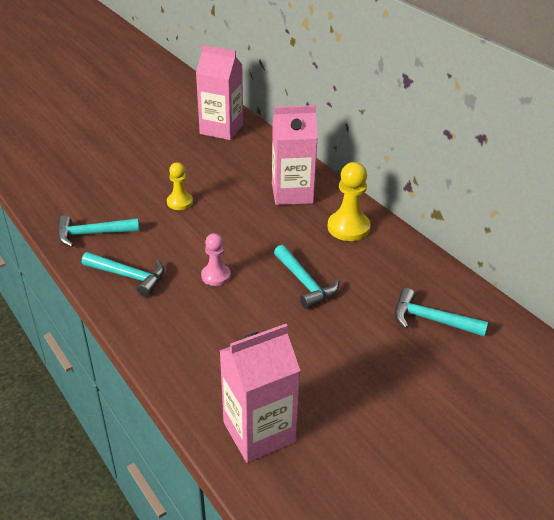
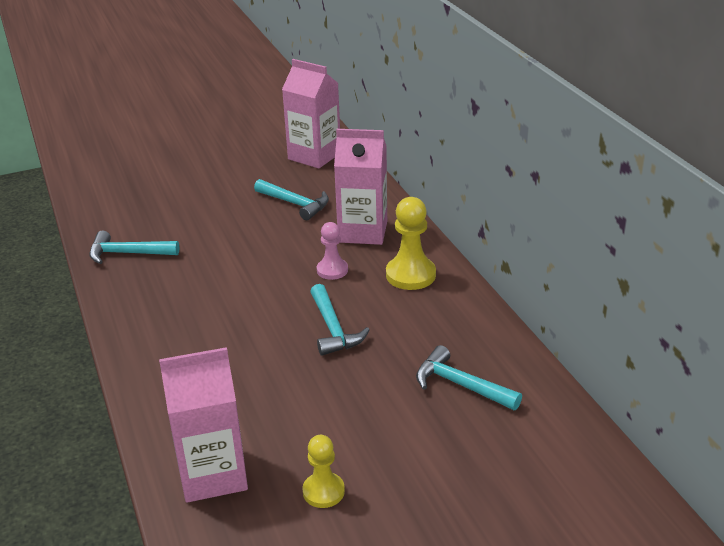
camera: 15 degrees right, 5 degrees down
(129, 276) = (147, 300): turquoise hammer -> turquoise hammer (295, 204)
(180, 202) = (234, 230): yellow pawn -> yellow pawn (323, 491)
(216, 276) = (238, 310): pink pawn -> pink pawn (332, 270)

